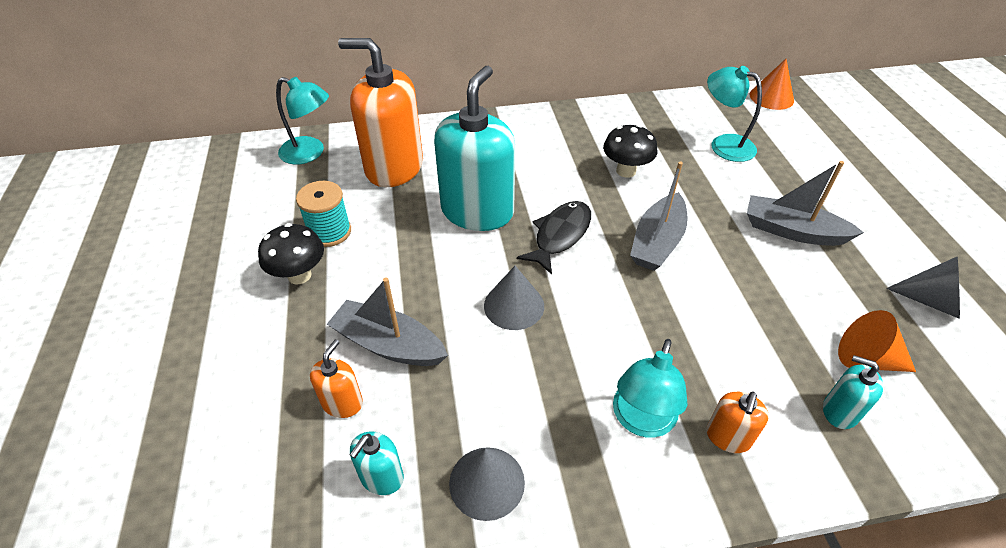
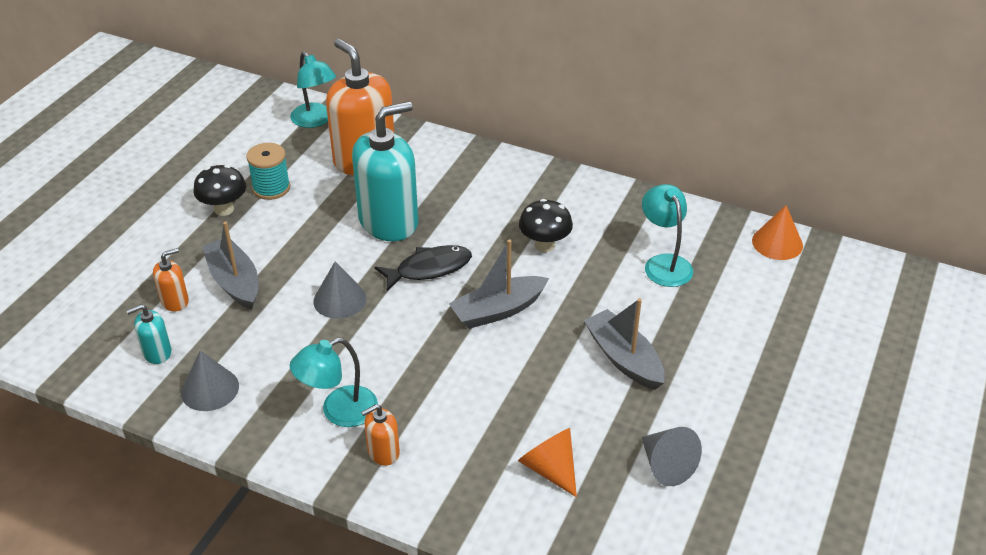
camera: 35 degrees right, 5 degrees down
(839, 411) = (481, 484): turquoise soap dispenser -> none

